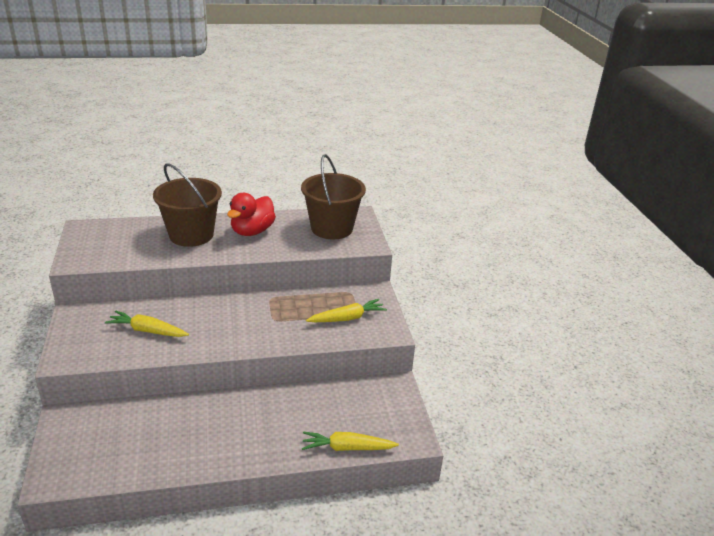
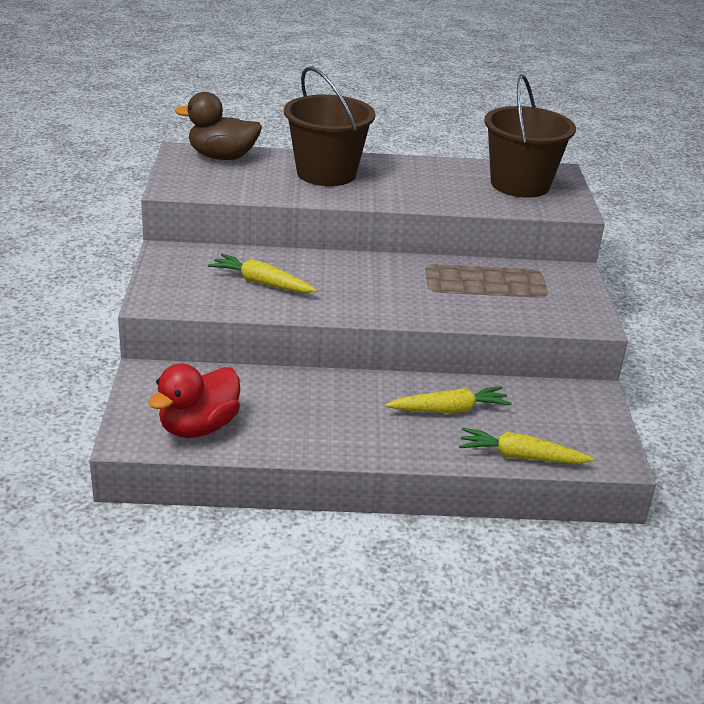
camera: 10 degrees right, 0 degrees up
(112, 229) = (222, 157): none -> brown duck
(252, 231) = (409, 177): red duck -> red duck (198, 427)
(347, 318) = (533, 299): yellow carrot -> yellow carrot (449, 410)

